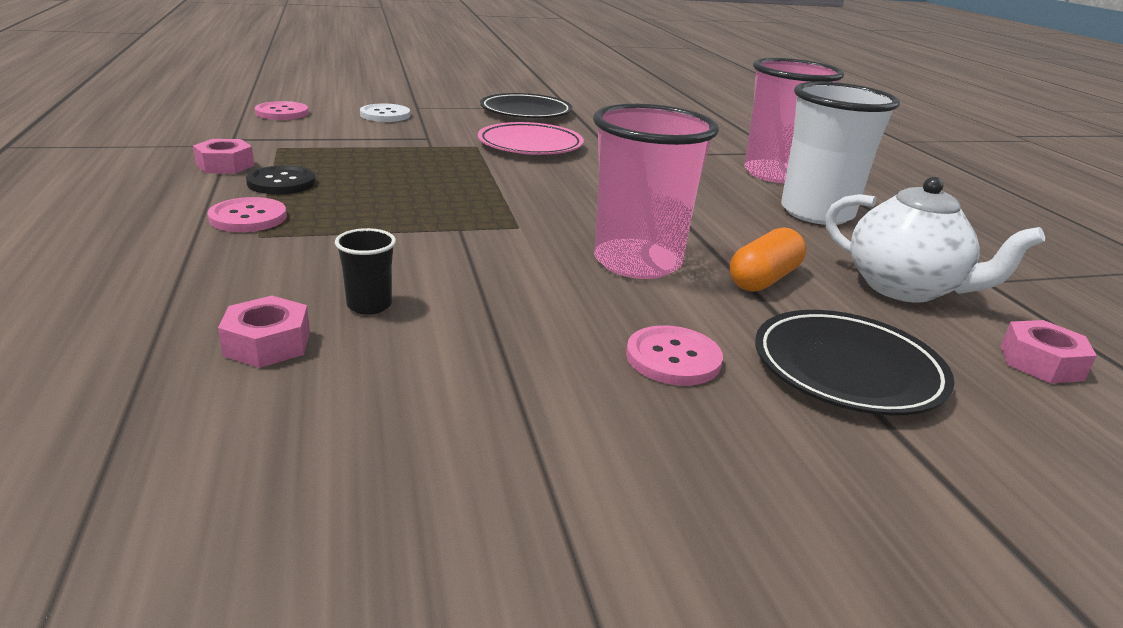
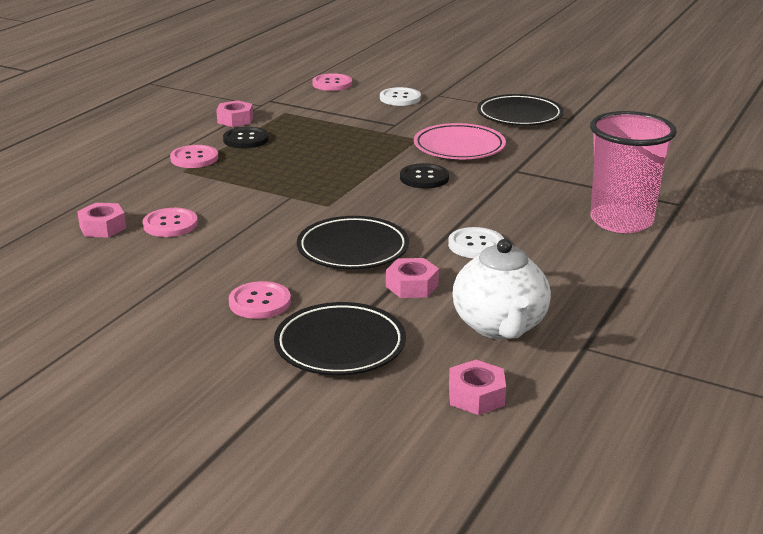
camera: 45 degrees right, 0 degrees up
(369, 305) = (170, 224): black cup -> pink button
(556, 177) = (424, 178): none -> black button
(637, 262) = (353, 249): pink cup -> black plate
(726, 223) = (476, 245): none -> white button
(764, 279) = (412, 286): orange capsule -> pink nut
(816, 213) = (573, 260): white cup -> none

